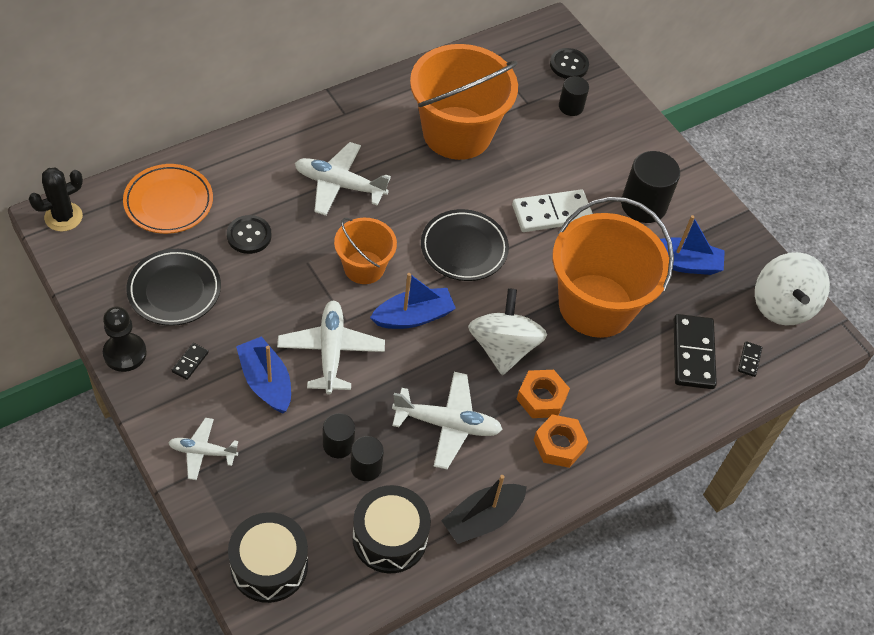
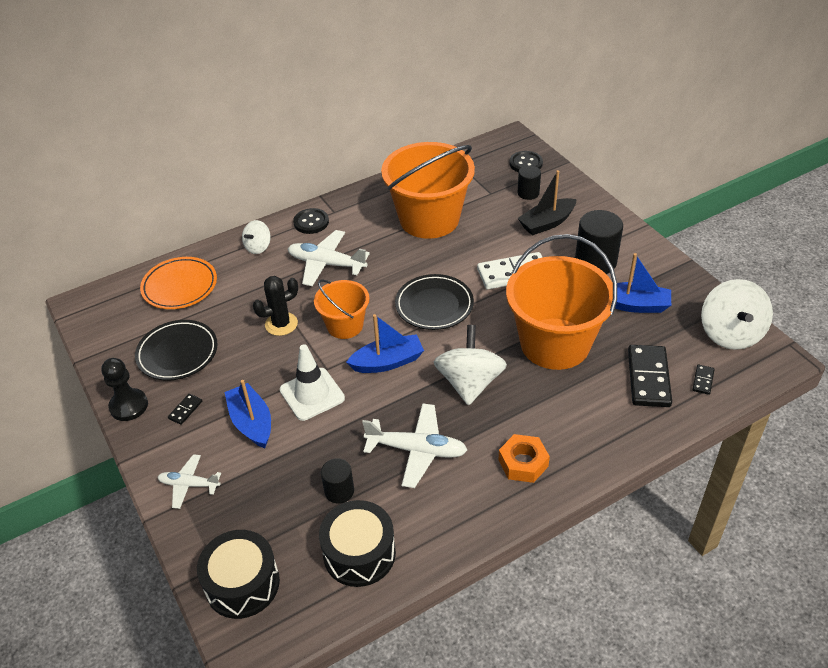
camera: 10 degrees right, 10 degrees down
(63, 217) = (90, 303): black cactus -> black cactus (281, 324)
(249, 235) = (246, 307): black button -> black button (311, 222)
(257, 155) = (258, 247): none -> white spinning top
(331, 351) = (312, 394): white plane -> white traffic cone
(338, 444) = (314, 472): black cylinder -> none
(482, 519) = (449, 533): black boat -> black boat (547, 223)
(541, 398) = (505, 423): orange nut -> none

